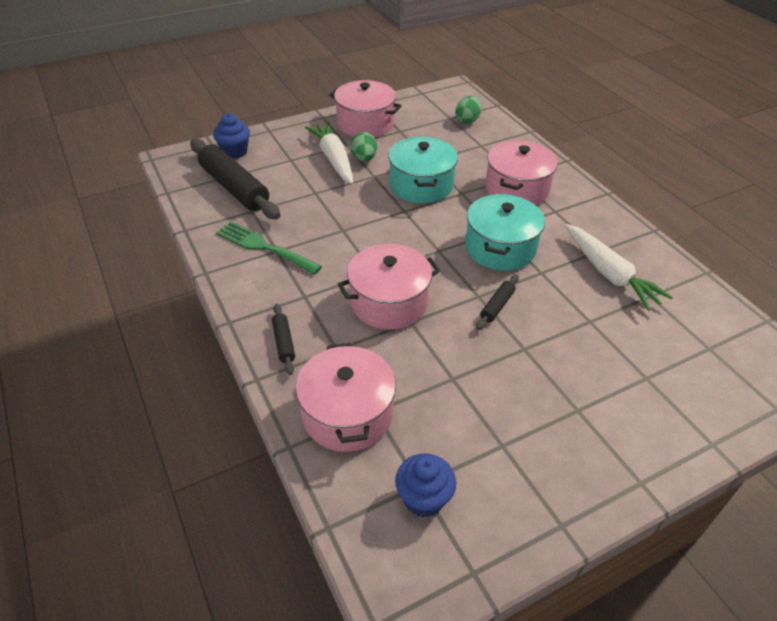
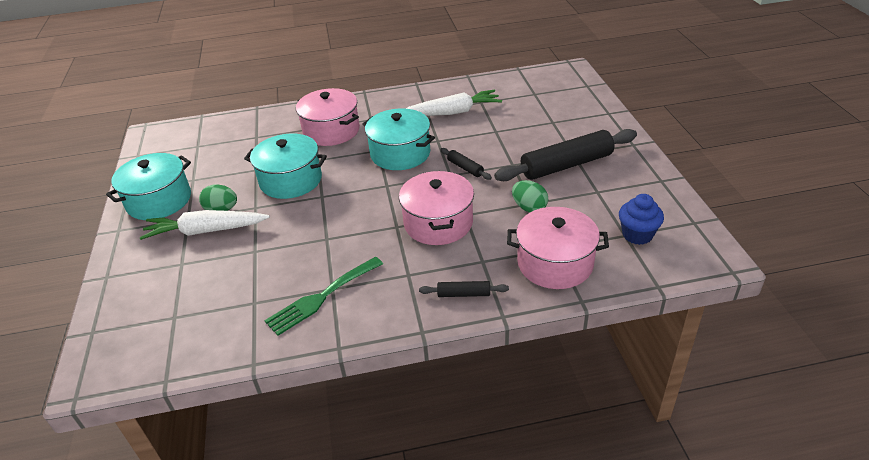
camera: 70 degrees left, 5 degrees down
(234, 187) = (201, 315): black rolling pin -> black rolling pin (566, 165)
(235, 152) = (127, 310): blue cupcake -> none
(365, 123) = (159, 201): pink pot -> turquoise pot
(467, 120) = (211, 137): green egg -> green egg (529, 207)

